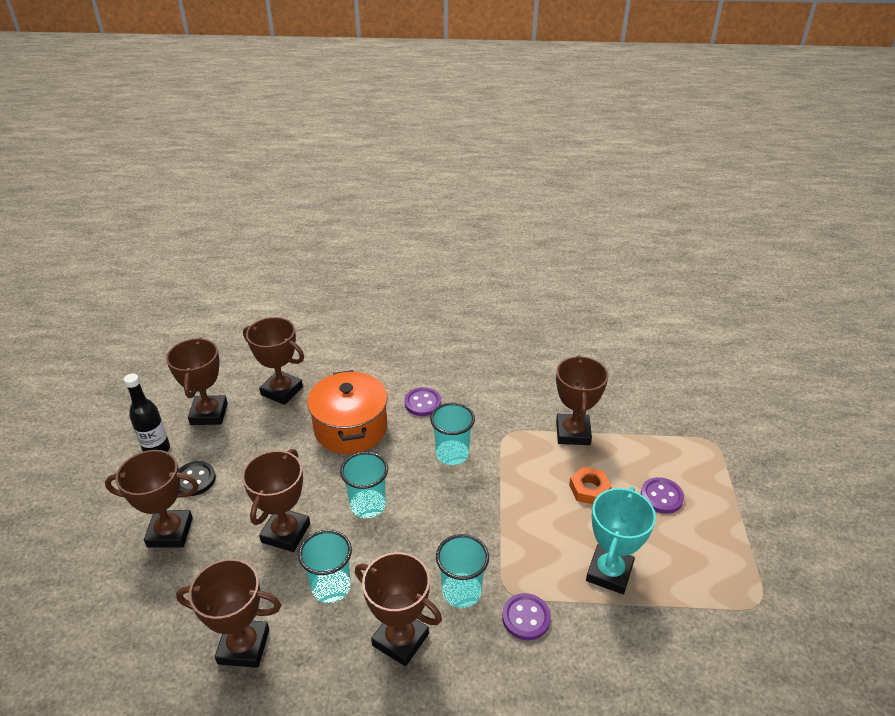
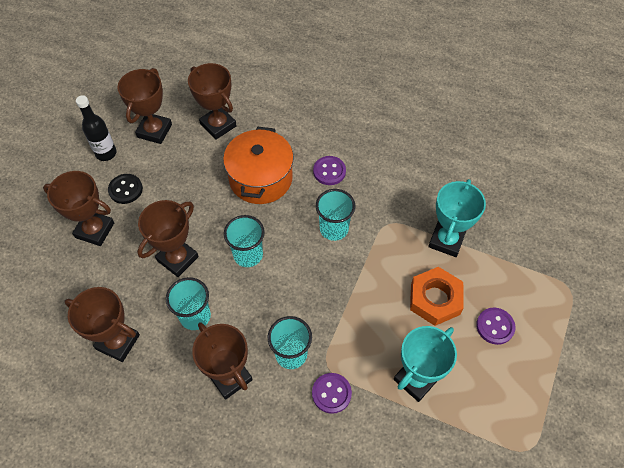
camera: 20 degrees right, 20 degrees up
(573, 433) = (446, 240): brown trophy -> turquoise trophy
(589, 489) = (435, 299): orange nut -> orange nut, size x1.57

